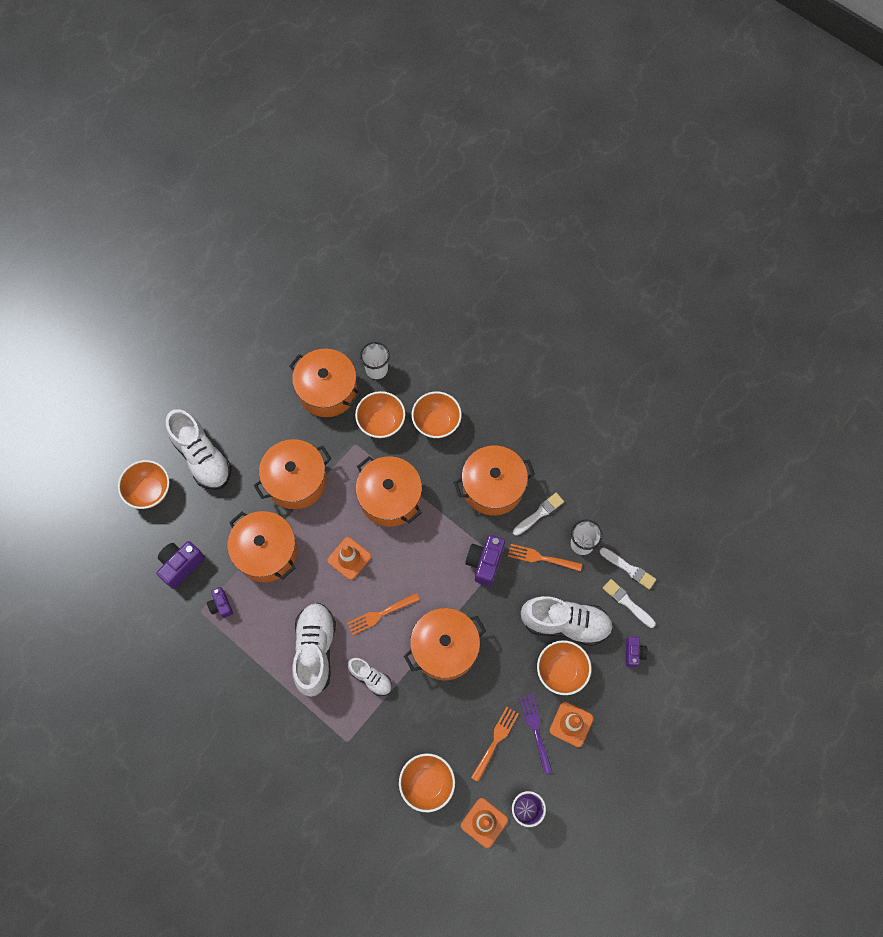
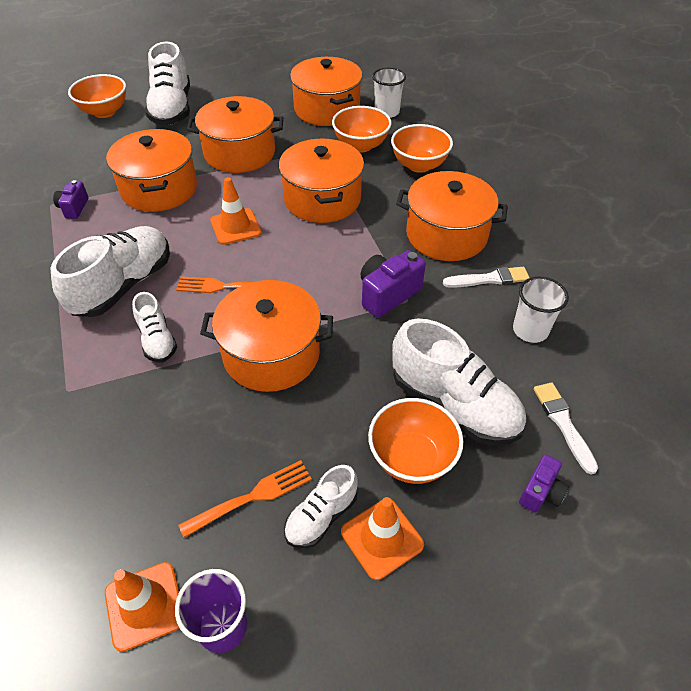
camera: 30 degrees right, 20 degrees down
(181, 565) = (73, 166): purple camera -> none
(427, 783) = (114, 497): orange bowl -> none
(536, 730) = (321, 516): purple fork -> white shoe
(542, 558) = (465, 321): orange fork -> none
(629, 569) = (586, 386): white brush -> none

